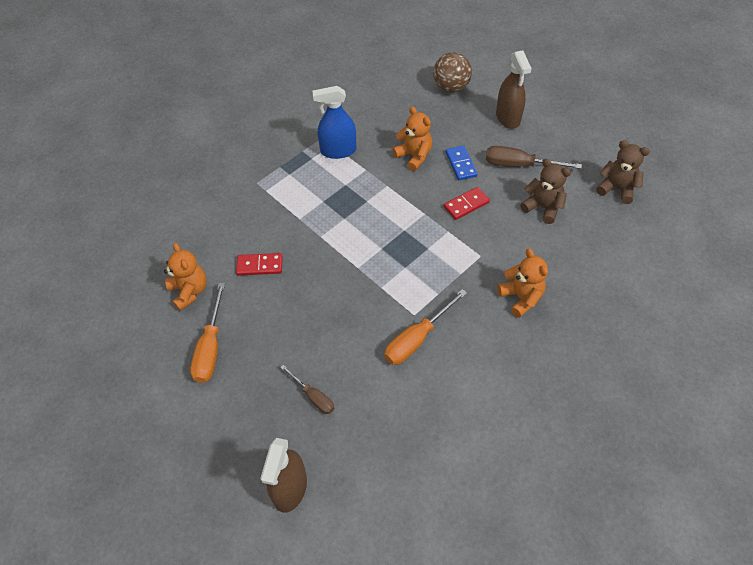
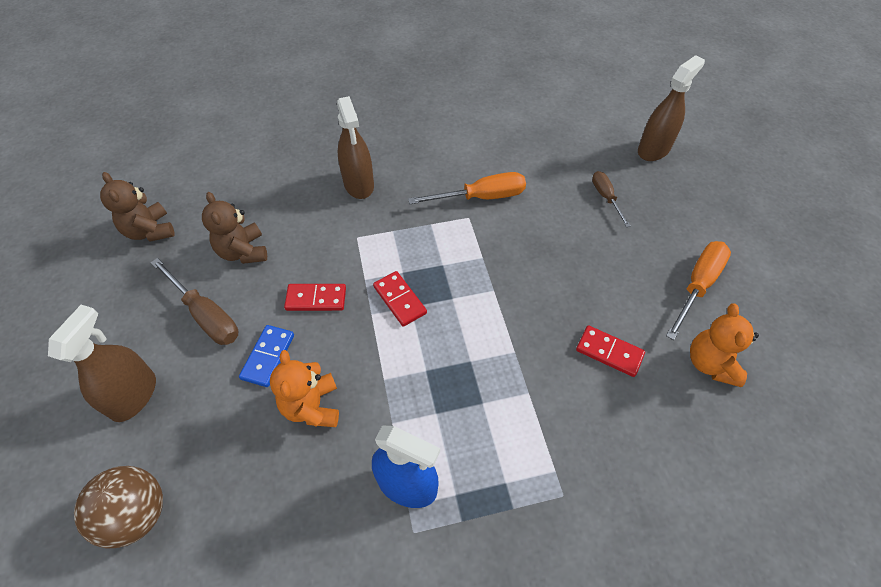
camera: 150 degrees left, 0 degrees up
(414, 230) = (400, 300): none -> red domino
(521, 297) = (359, 184): orange teddy bear -> brown spray bottle

